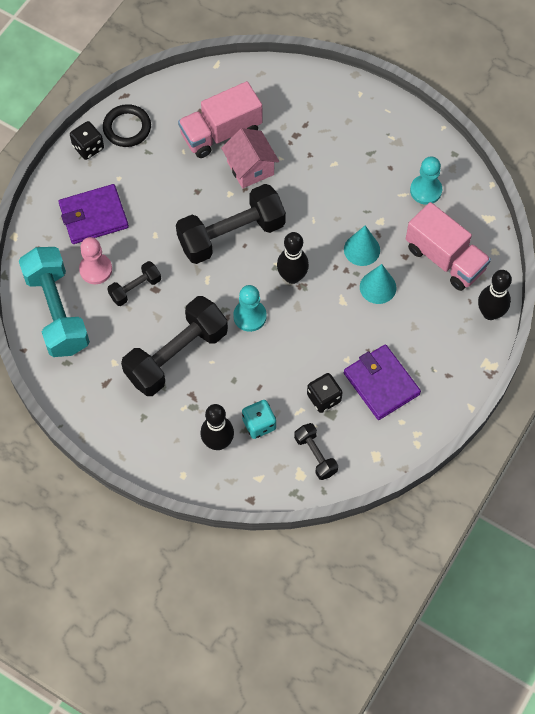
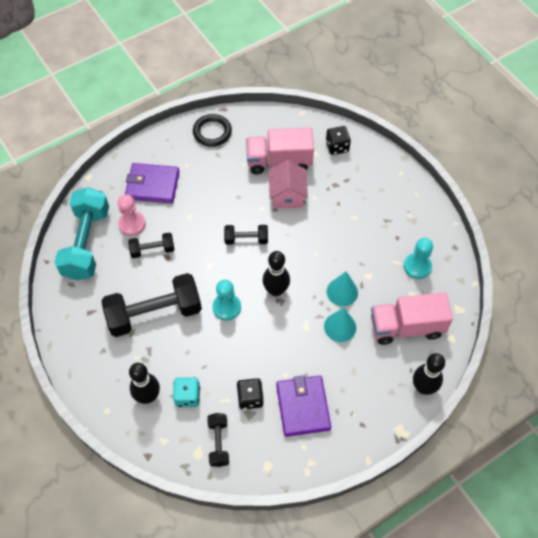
camera: 25 degrees right, 5 degrees down
(88, 147) = (177, 135): black dice -> black dice (337, 147)
(231, 235) = (246, 239): black dumbbell -> black dumbbell, size x0.49
(445, 258) = (406, 327): pink truck -> pink truck turned 105 degrees clockwise

